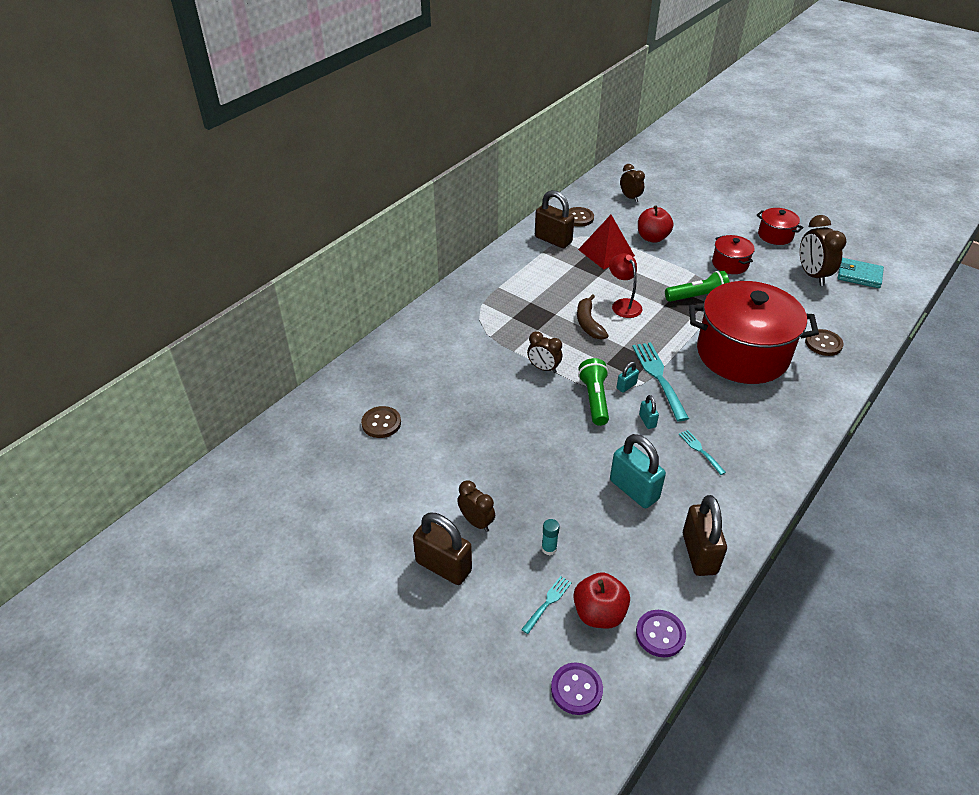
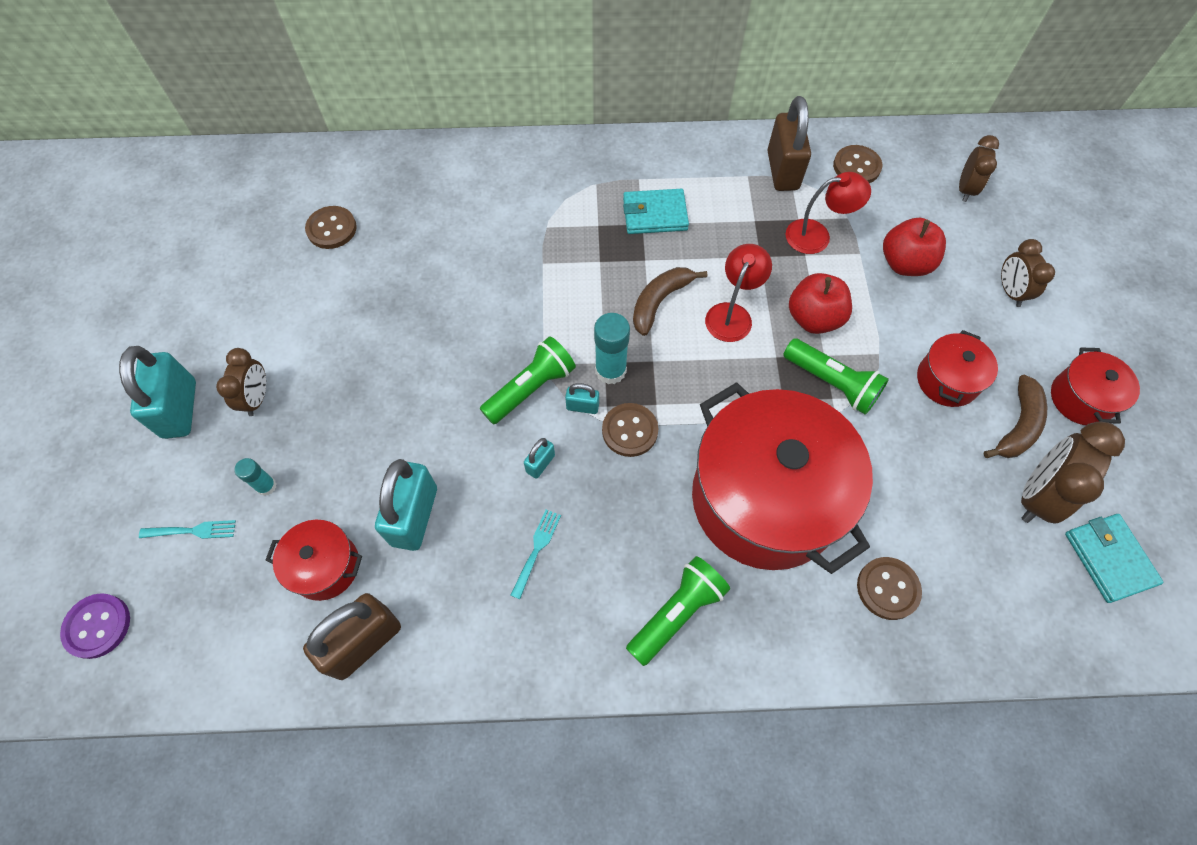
camera: 50 degrees right, 20 degrees up
(443, 566) = (180, 409): brown padlock -> turquoise padlock
(529, 294) = (655, 214): none -> turquoise wallet
(543, 368) = (538, 308): brown clock -> brown clock (1010, 291)
(599, 613) = (209, 588): red apple -> red apple (813, 318)
(606, 252) = (817, 235): red pyramid -> red lamp
(613, 364) = (610, 370): none -> turquoise glue stick
(633, 547) = (325, 566): none -> red pot
(659, 377) = (630, 431): turquoise fork -> brown button
(660, 634) = (217, 667): purple button -> none
(772, 259) = (1017, 425): none -> brown banana
(781, 418) = (676, 613): none -> green flashlight

